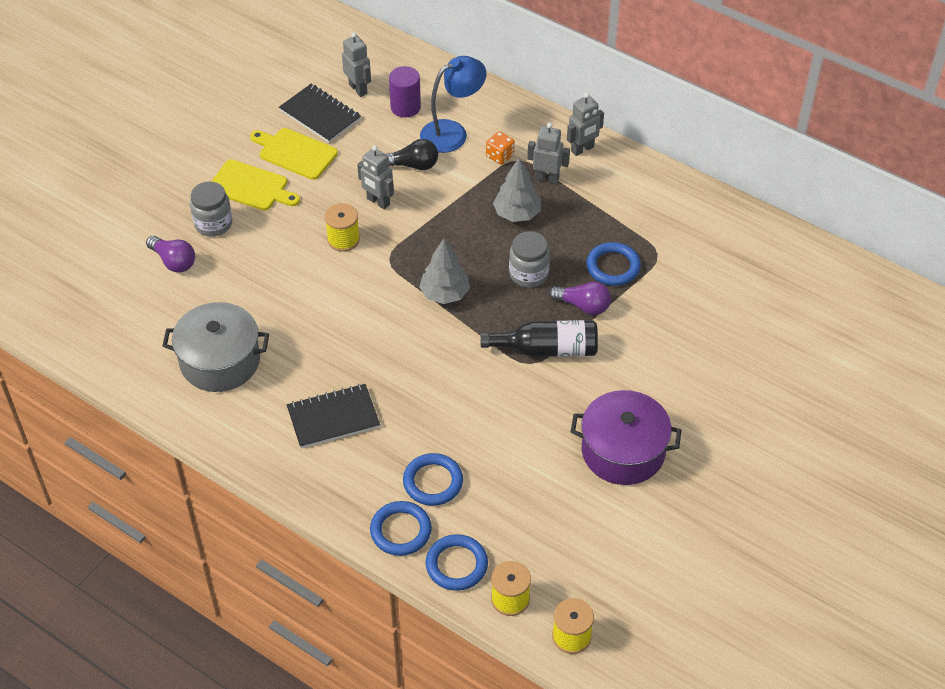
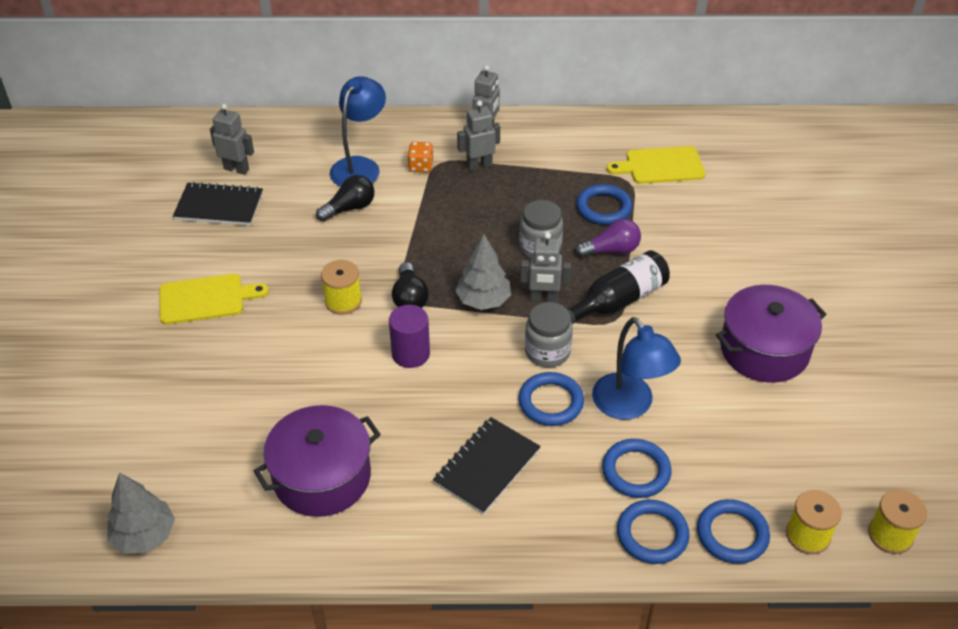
camera: 35 degrees left, 5 degrees down
(173, 261) = (184, 407): purple light bulb -> none
(213, 224) = (196, 351): grey jar -> grey jar (547, 352)
(220, 361) = (322, 477): grey pot -> purple pot
(295, 153) = (224, 249): yellow cutting board -> yellow cutting board (661, 166)
(378, 202) = (346, 253): grey robot -> grey robot (543, 299)
(393, 262) = (409, 298): none -> black light bulb
(405, 107) = (296, 165): purple cylinder -> purple cylinder (410, 354)
(421, 398) = (550, 402): none -> blue ring
(475, 433) = (629, 406): none -> blue lamp
(517, 213) = (481, 204): grey tree -> grey tree (144, 535)

